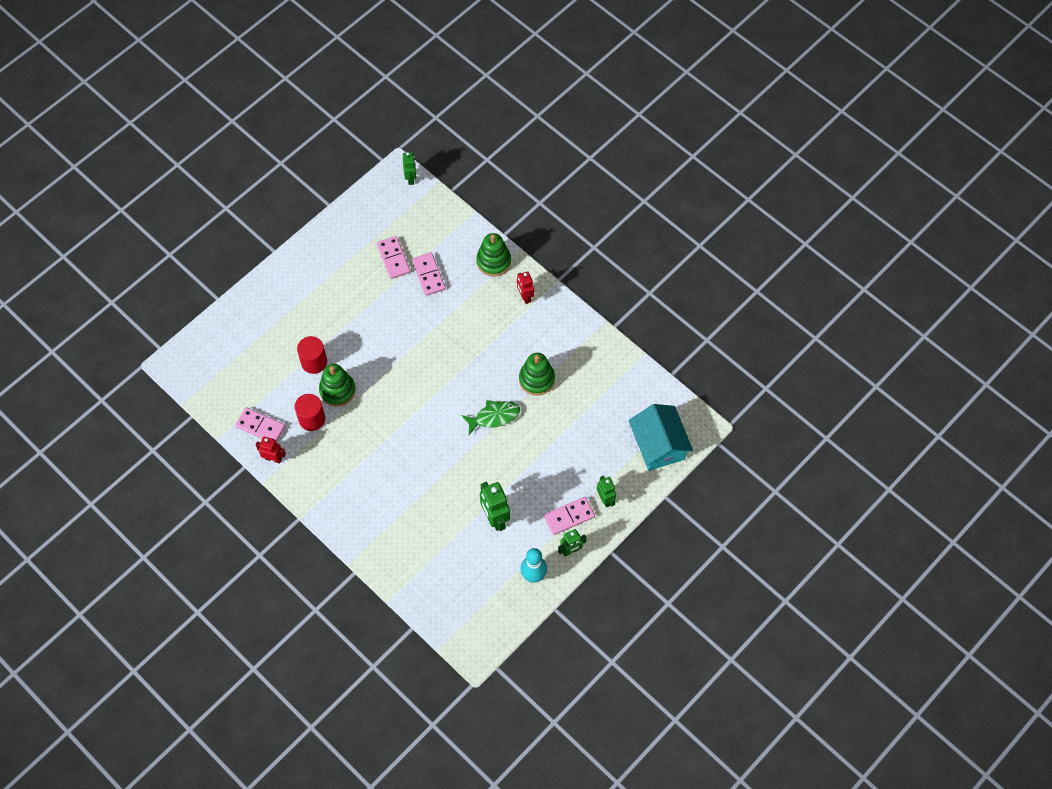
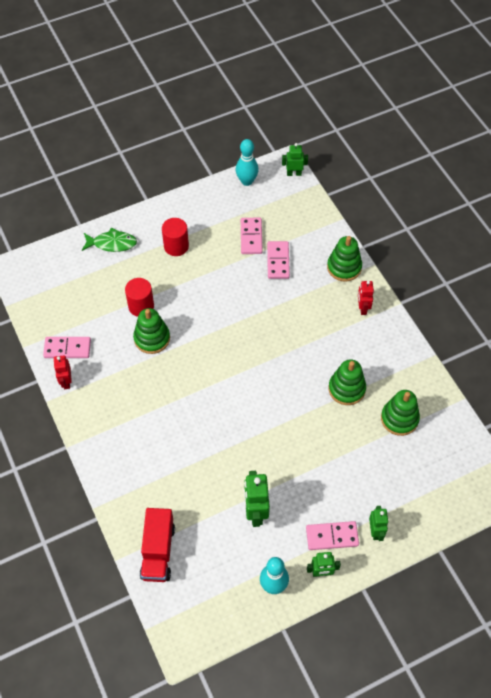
camera: 20 degrees right, 5 degrees down
(260, 427) = (67, 349): pink domino -> pink domino turned 45 degrees counterclockwise
(273, 458) = (66, 382): red robot -> red robot turned 135 degrees counterclockwise
(312, 419) = (117, 357): red cylinder -> red cylinder (176, 246)
(367, 201) = (247, 181): none -> turquoise bowling pin
(411, 178) = (294, 173): green robot -> green robot turned 105 degrees counterclockwise
(422, 582) = (158, 551): none -> red truck
(494, 417) = (292, 411): green fish -> green fish (112, 243)
(593, 391) = (399, 418): none -> green stacking toy
(658, 445) = (449, 494): turquoise house -> none

